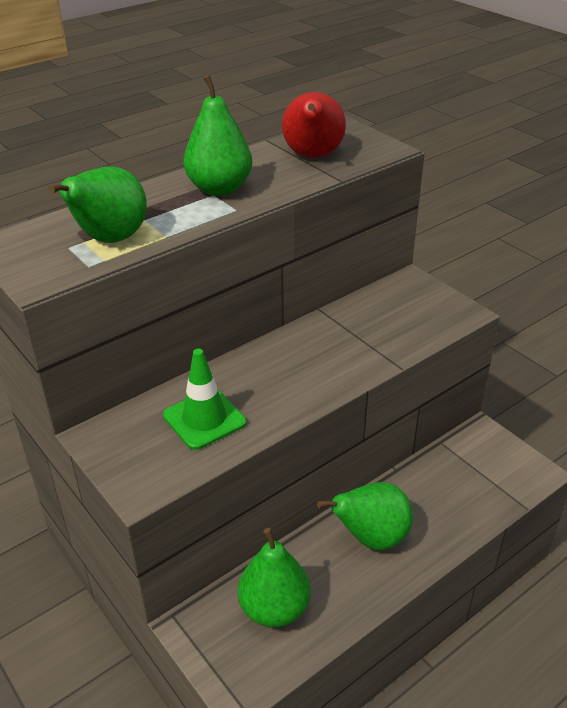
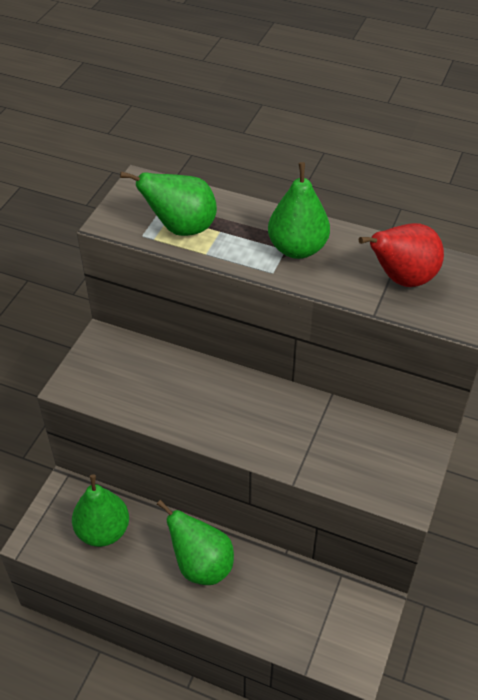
camera: 60 degrees right, 10 degrees up
(204, 419) = (153, 386): green traffic cone -> none

